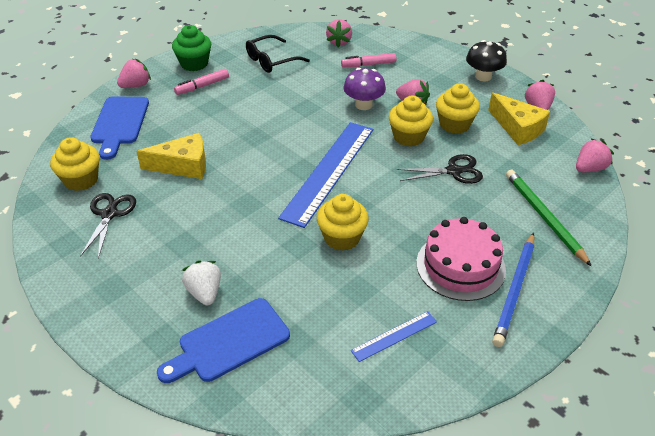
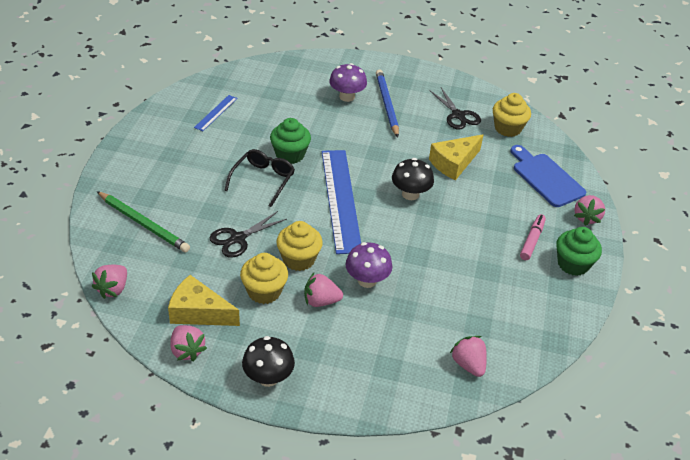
camera: 145 degrees right, 0 degrees up
(205, 293) = (347, 97): white strawberry -> purple mushroom
(229, 342) = (308, 81): blue cutting board -> none
(258, 153) = (410, 194): none -> black mushroom
(272, 60) = (508, 301): black glasses -> black glasses (262, 180)
(342, 237) = (290, 155): yellow cupcake -> green cupcake
(368, 65) = (406, 340): pink marker -> none
(460, 266) = (194, 165): pink cake -> none
(515, 290) = (149, 162): blue pencil -> blue pencil (386, 104)

